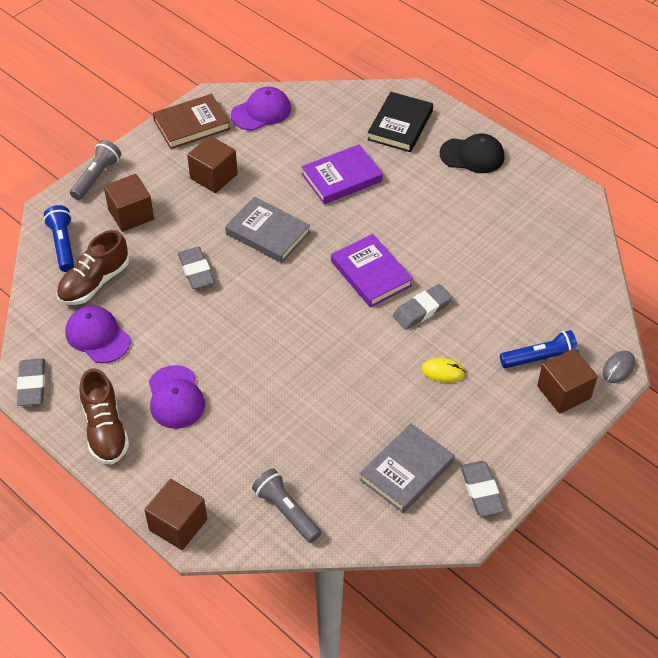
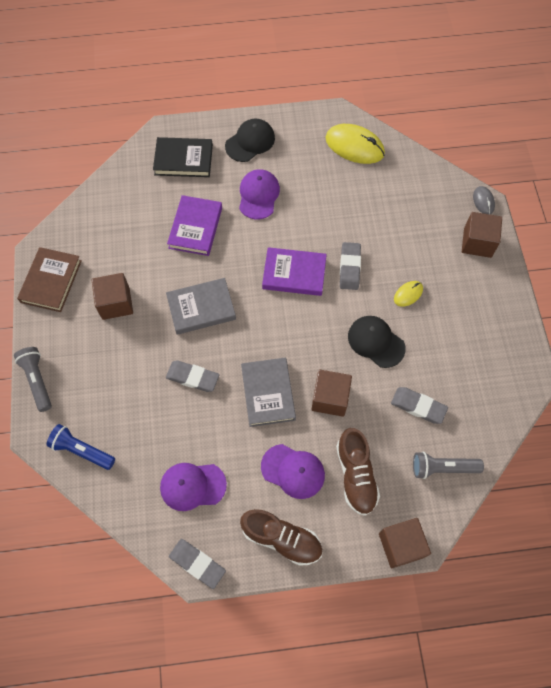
camera: 50 degrees left, 15 degrees up
(94, 282) = (140, 453): brown shoe -> brown shoe (356, 475)
(131, 214) = (98, 383): brown cube -> brown cube (330, 398)
(261, 112) = (85, 229): purple cap -> purple cap (258, 195)
(365, 378) = (376, 342): none -> black cap
(400, 125) = (183, 160): black book -> black book turned 60 degrees counterclockwise
(406, 471) = (466, 373): grey book -> grey book (268, 393)
(481, 491) = (513, 343): grey eraser -> grey eraser (418, 406)
(540, 358) = (442, 235): blue flashlight -> none
(559, 230) = (354, 146): none -> yellow mouse

